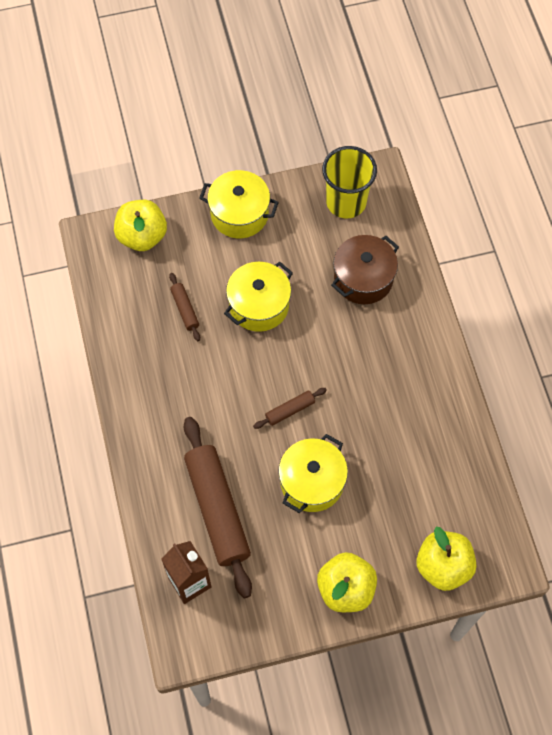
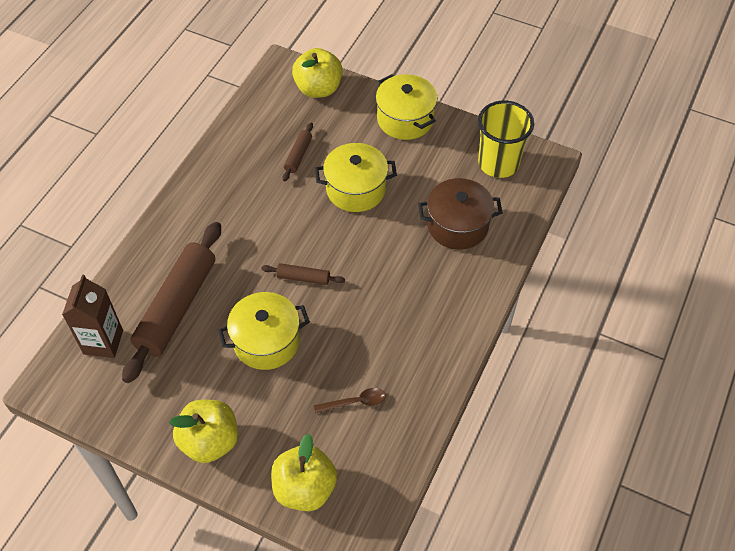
camera: 40 degrees right, 10 degrees down
(418, 476) = (355, 402): none -> brown spoon

